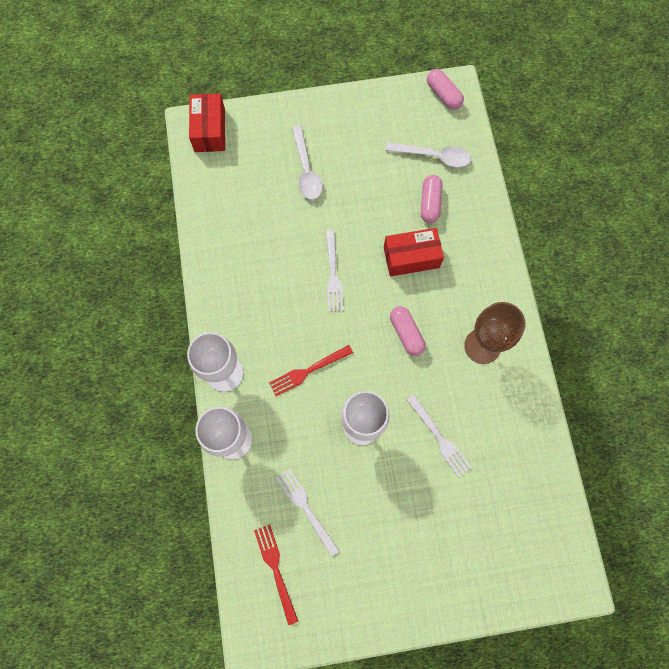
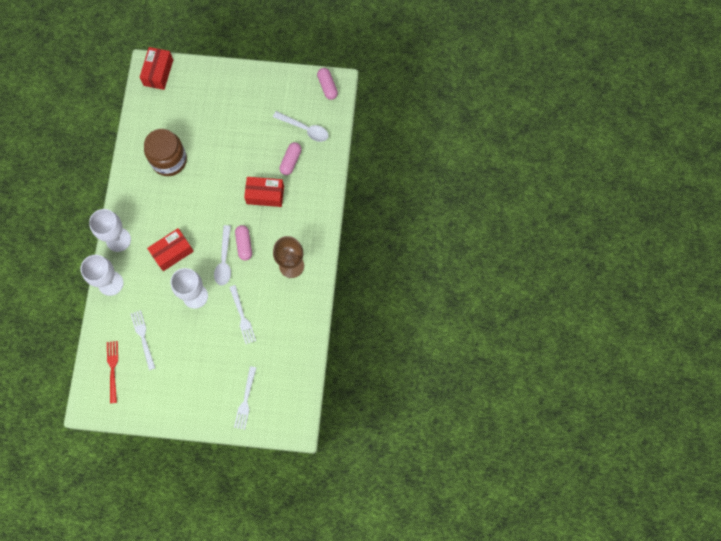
camera: 15 degrees right, 0 degrees up
(262, 243) = (169, 160): none -> brown jar
(306, 170) = (215, 117): white spoon -> white spoon (224, 260)
(308, 371) = (172, 252): red fork -> red box
(333, 274) = (209, 193): white fork -> white fork (245, 400)

